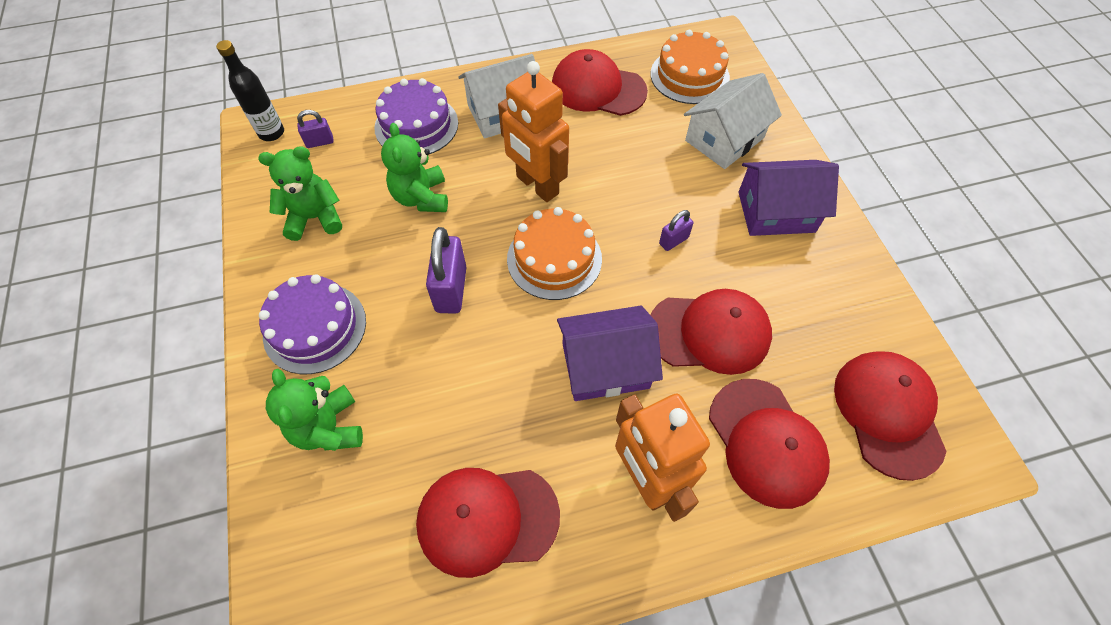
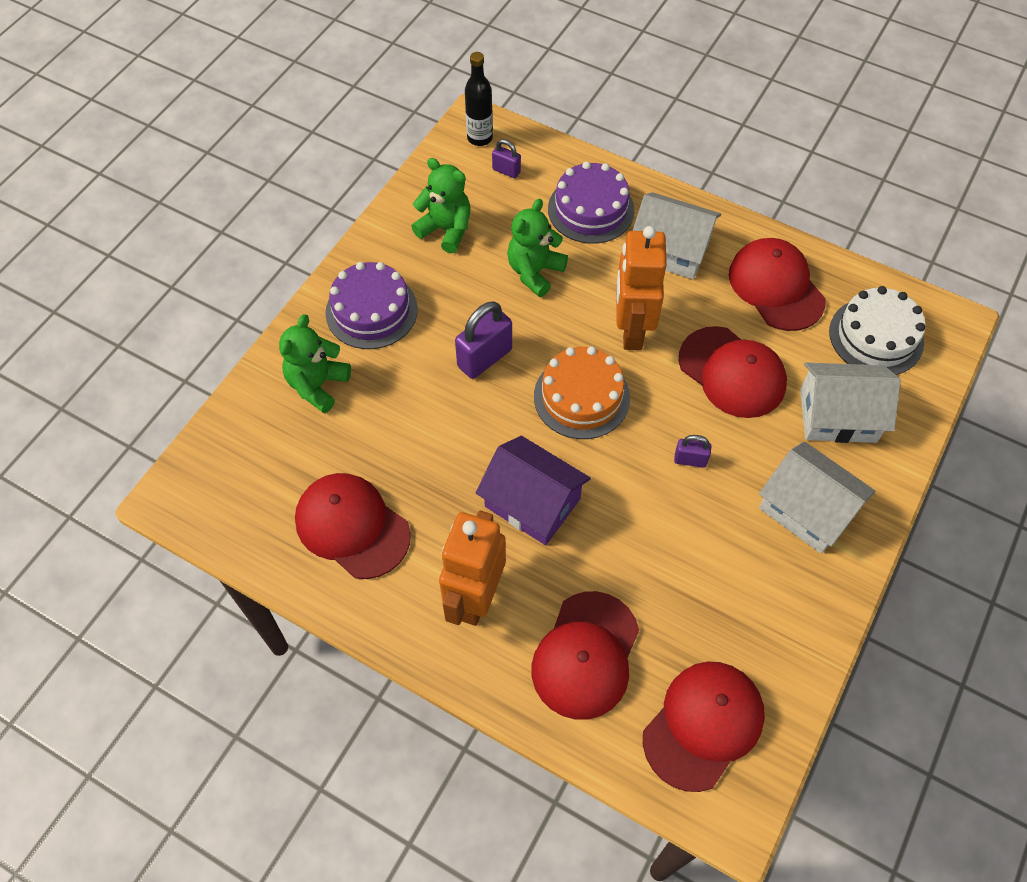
camera: 45 degrees right, 0 degrees up
(689, 76) = (876, 336): orange cake -> white cake
(709, 333) = (635, 548): red cap -> red cap (732, 372)
(776, 212) = (807, 509): purple house -> white house

